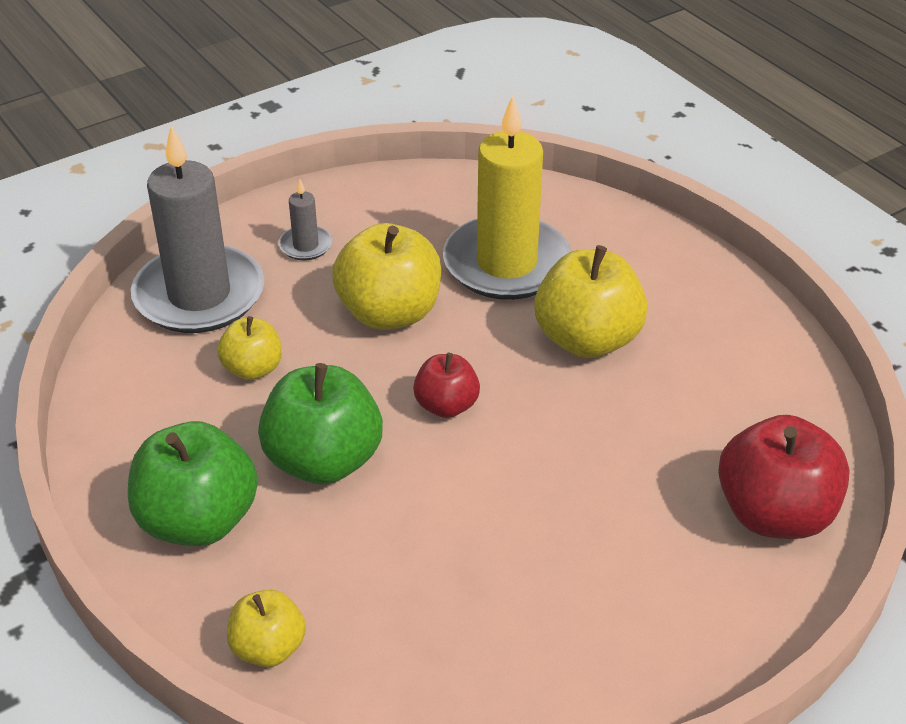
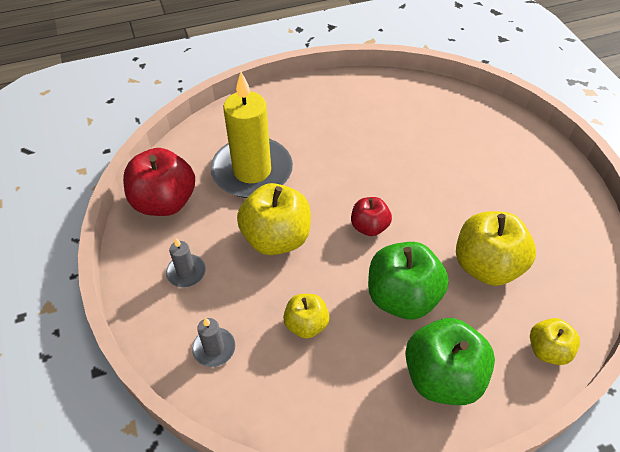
camera: 75 degrees left, 10 degrees up
(199, 295) = (214, 348): grey candle -> grey candle, size x0.43
(587, 339) = (332, 152): yellow apple -> yellow apple (486, 266)
(774, 514) = (474, 119): red apple -> red apple (164, 202)

